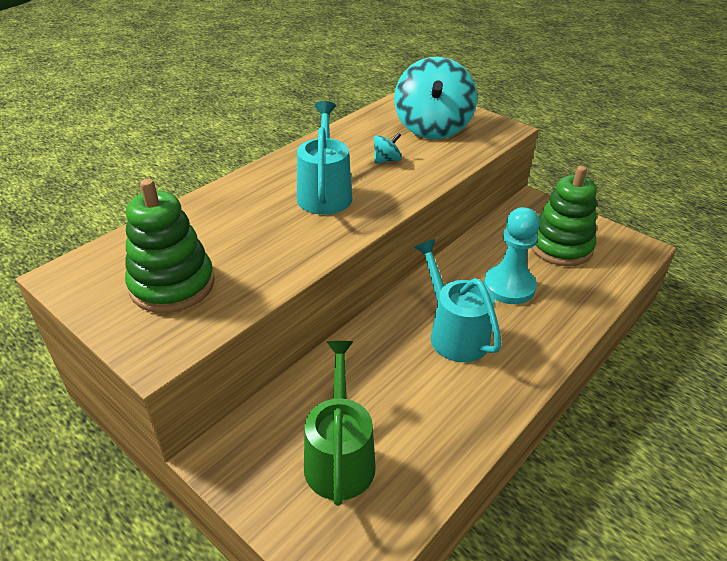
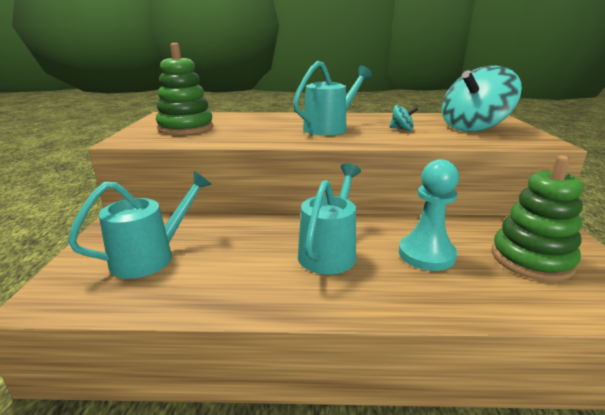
camera: 50 degrees right, 15 degrees down
(339, 456) = (151, 256): green watering can -> turquoise watering can

